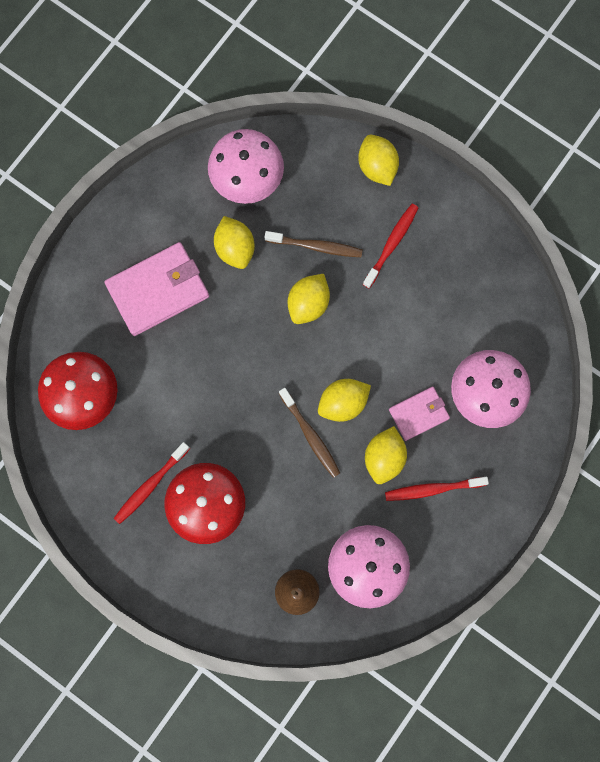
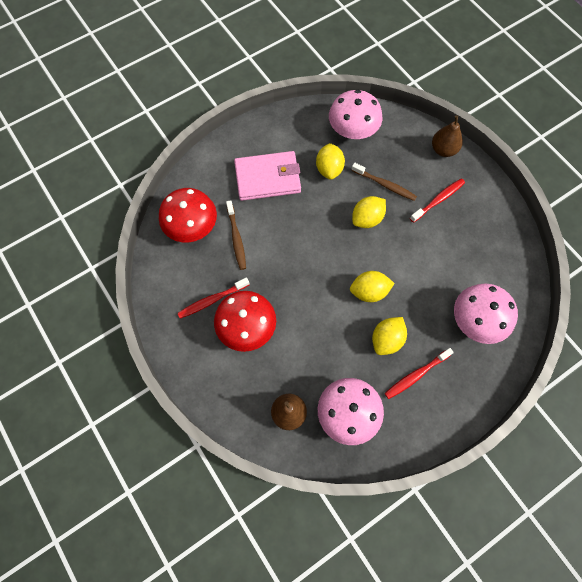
camera: 20 degrees right, 10 degrees down
(310, 435) = (338, 306): brown toothbrush -> brown toothbrush (236, 238)
(377, 167) = (443, 150): yellow lemon -> brown pear
(419, 414) = (422, 318): pink wallet -> none
(432, 489) = (416, 375): red toothbrush -> red toothbrush turned 45 degrees counterclockwise

